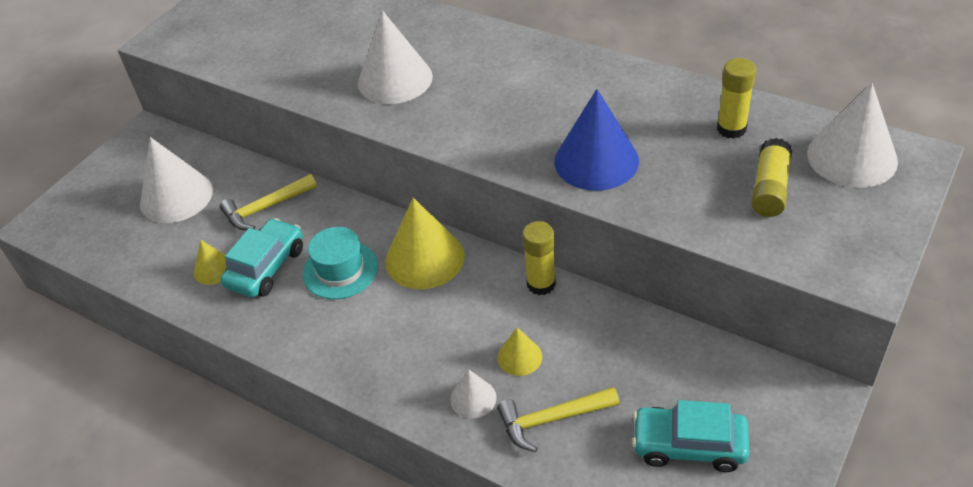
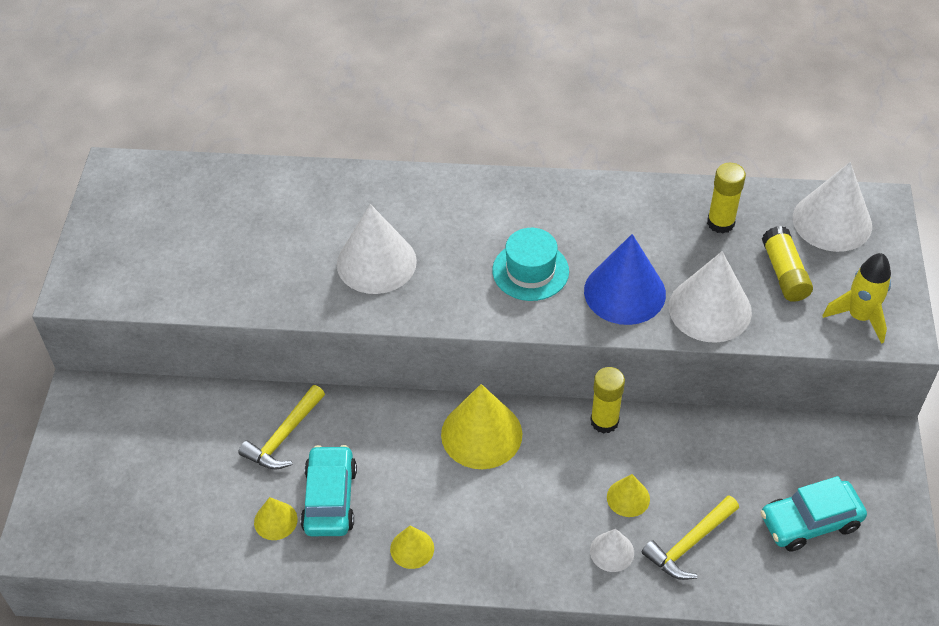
camera: 30 degrees left, 5 degrees up
(176, 196) = (175, 457): white cone -> white cone (710, 309)
(302, 330) = (412, 548): none -> yellow cone
(340, 270) = (407, 475): turquoise hat -> turquoise hat (530, 271)
(827, 250) = (859, 317): none -> yellow rocket

